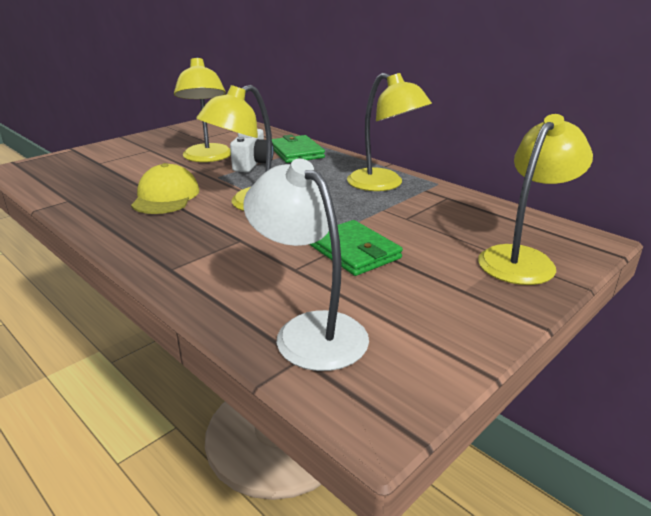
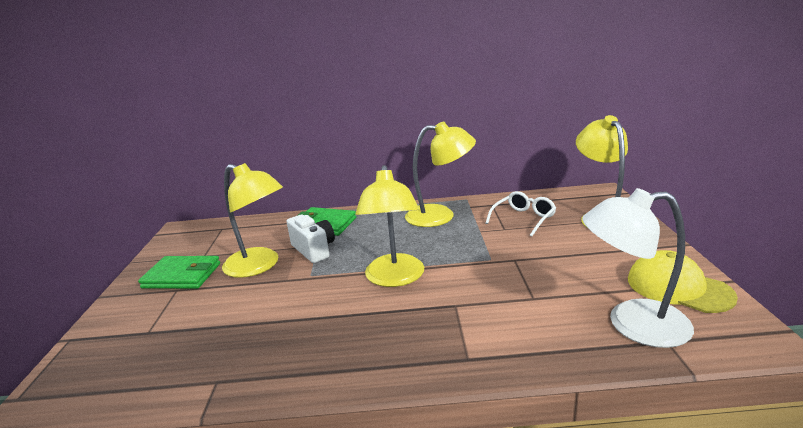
camera: 45 degrees left, 5 degrees down
(166, 196) = (310, 315): yellow cap -> yellow cap (678, 287)
(354, 252) = (533, 265): green wallet -> green wallet (182, 276)
(443, 220) = (523, 219): none -> white glasses

